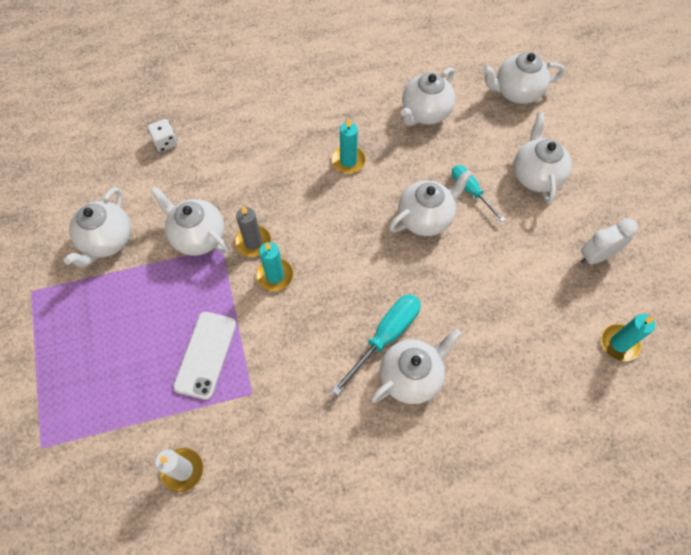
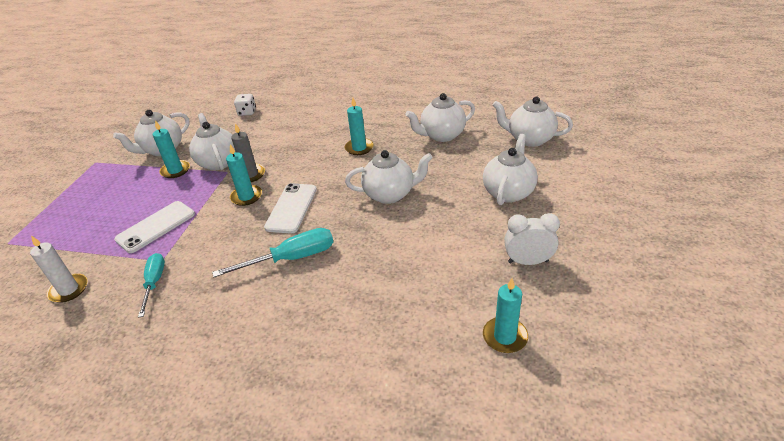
camera: 30 degrees right, 25 degrees down
(155, 267) = (175, 170): none -> turquoise candle
(337, 273) = (291, 208): none -> white phone
(411, 376) = (288, 292): white teapot -> none
(470, 191) = (441, 188): turquoise screwdriver -> turquoise screwdriver (154, 283)

